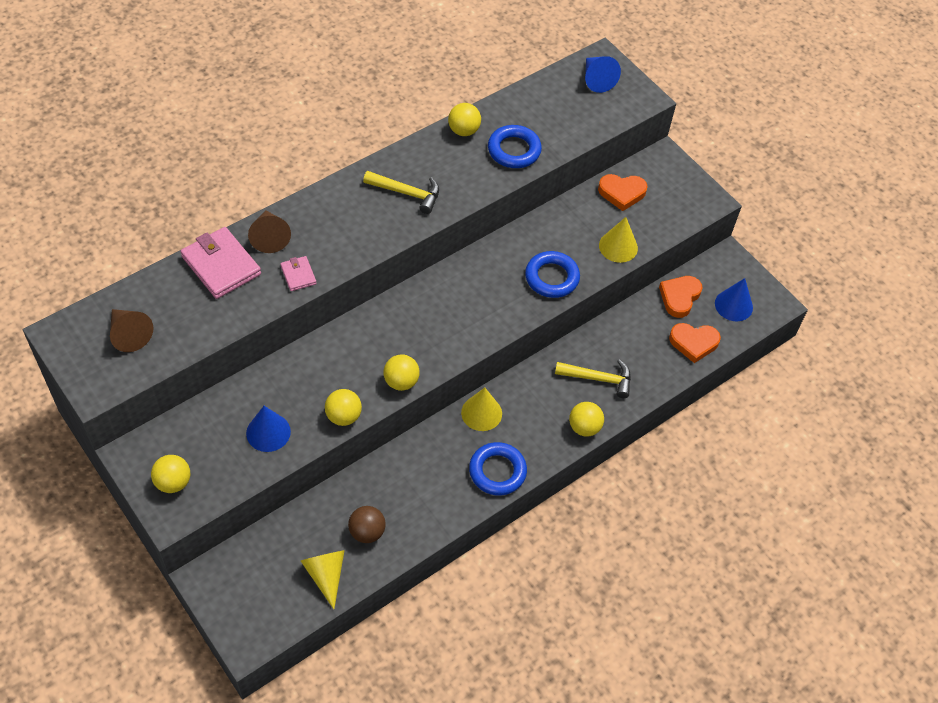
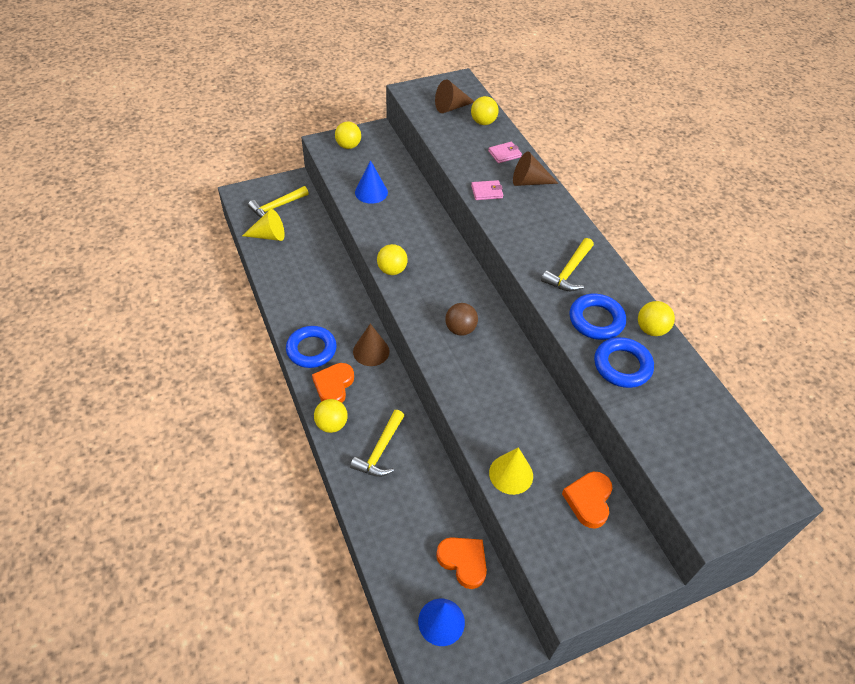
camera: 105 degrees right, 5 degrees down
(221, 265) = (504, 154): pink wallet -> pink wallet, size x0.51
(266, 583) = (277, 207): none -> yellow hammer
(343, 416) = (371, 232): yellow ball -> yellow ball (483, 122)
(367, 532) = (292, 262): brown ball -> brown ball (460, 329)
(481, 413) = (371, 351): yellow cone -> brown cone
(552, 277) = (479, 402): blue ring -> blue ring (596, 320)
(596, 79) = (740, 476): blue cone -> none
(693, 343) = (400, 556): orange heart -> orange heart (334, 386)

